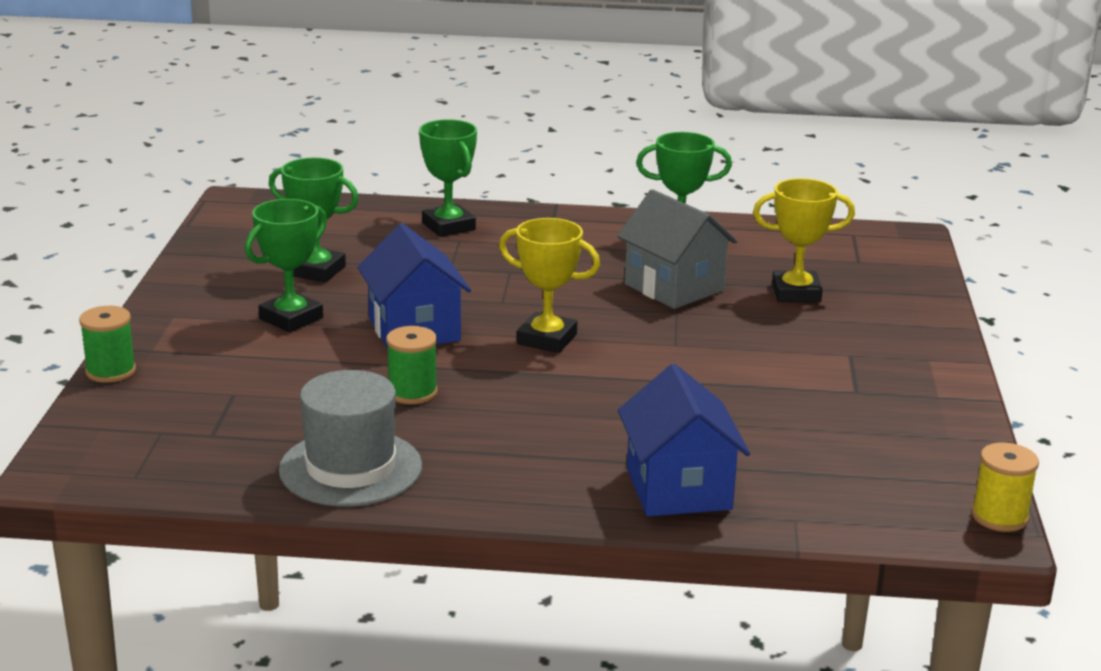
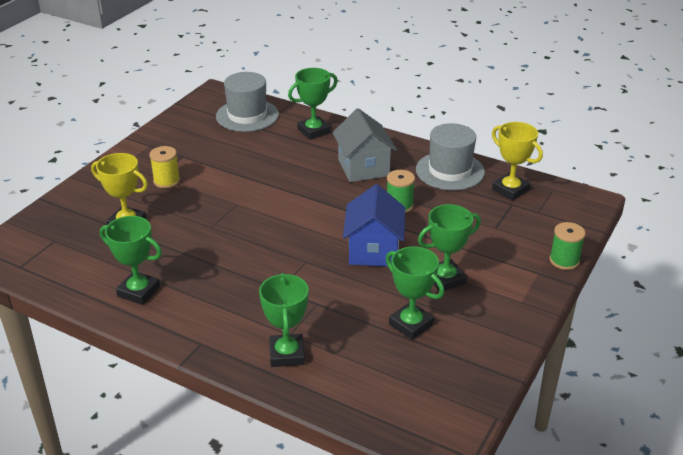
camera: 155 degrees left, 10 degrees up
(547, 339) = (303, 224): yellow trophy -> yellow trophy (510, 190)
(674, 287) = (191, 246): grey house -> grey house (363, 167)
(678, 489) = (314, 131): blue house -> green trophy
(847, 491) = (247, 115): none -> grey hat
(999, 517) = (203, 95): yellow spool -> yellow spool (166, 181)

